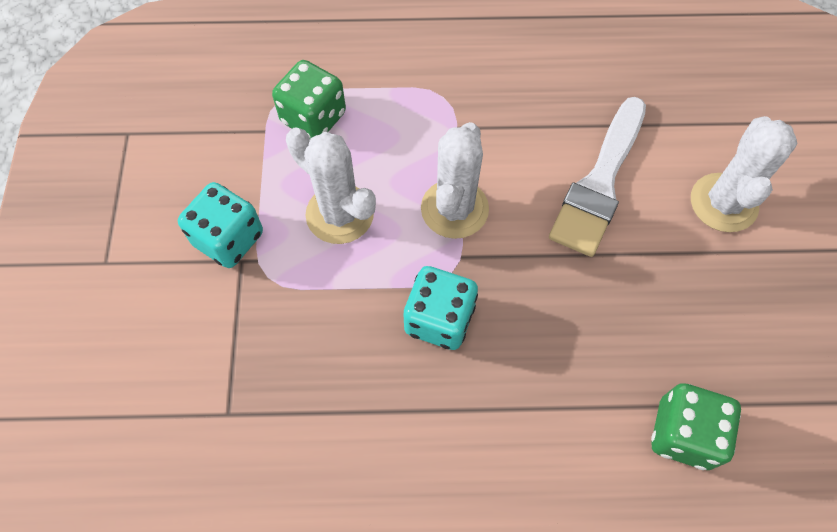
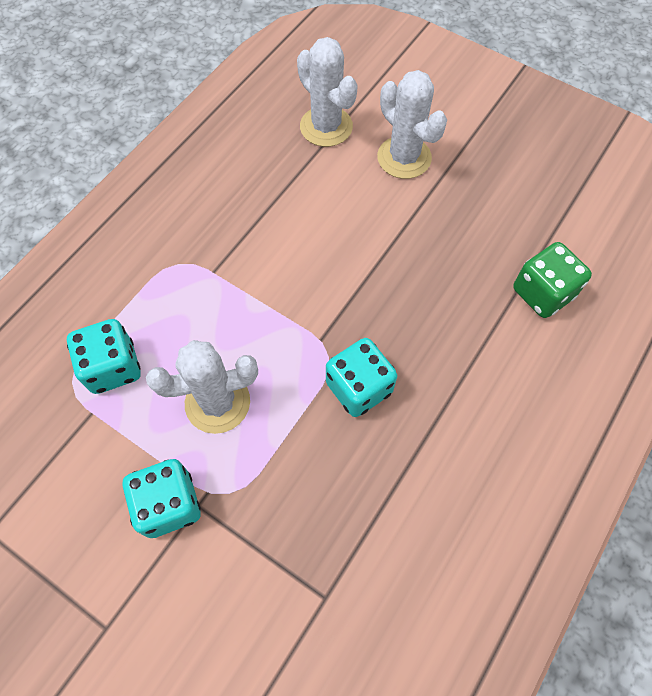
camera: 55 degrees left, 0 degrees up
(313, 117) = (113, 367): green dice -> turquoise dice
(454, 209) = (279, 319): white cactus -> white cactus (326, 127)
(599, 183) = (333, 215): white brush -> none

